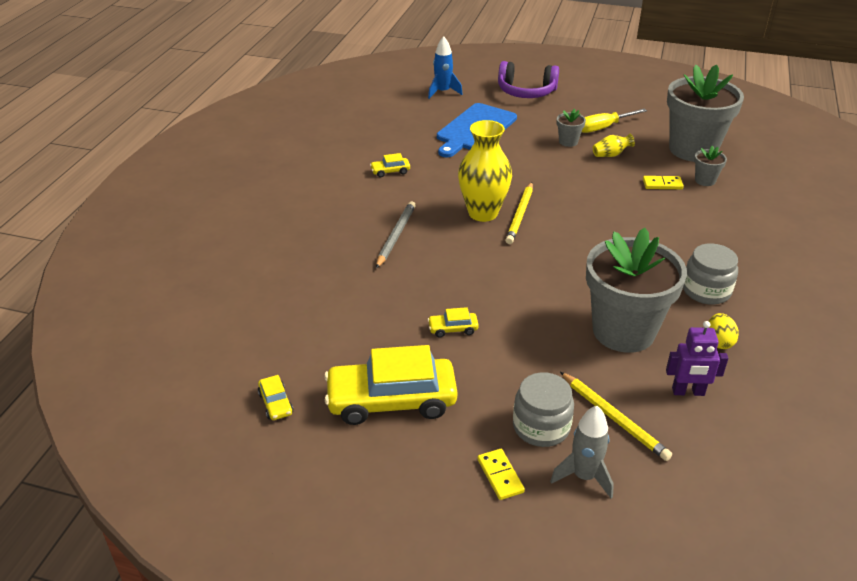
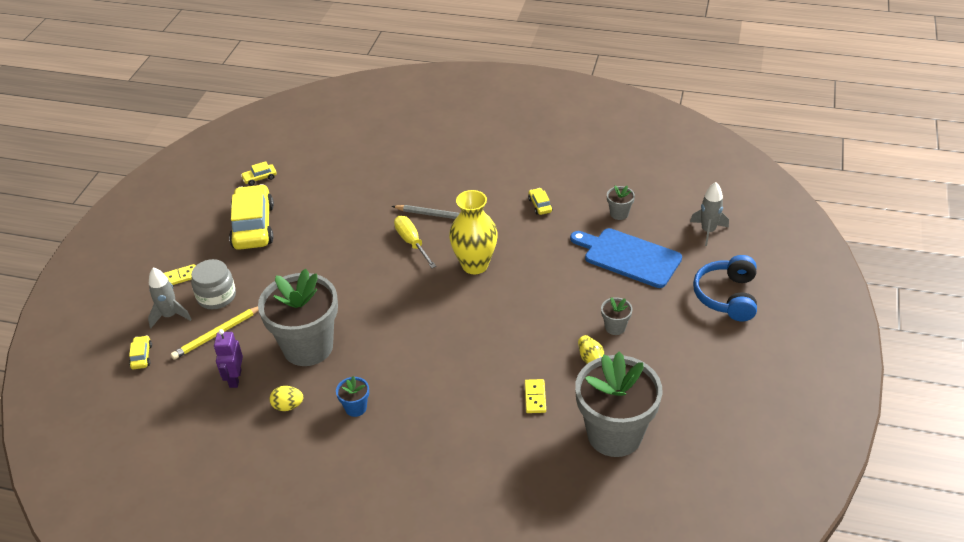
camera: 90 degrees right, 5 degrees up
(443, 92) = (708, 231): blue rocket -> grey rocket
(453, 329) = (321, 252): yellow car -> yellow car (141, 356)
(520, 215) = (473, 289): yellow pencil -> none
(526, 92) = (727, 296): purple headphones -> blue headphones
(603, 128) = (652, 358): yellow screwdriver -> yellow screwdriver (412, 242)
(705, 180) = (546, 435): grey flower pot -> grey flower pot (619, 213)
(706, 291) = (356, 408): grey jar -> blue flower pot

